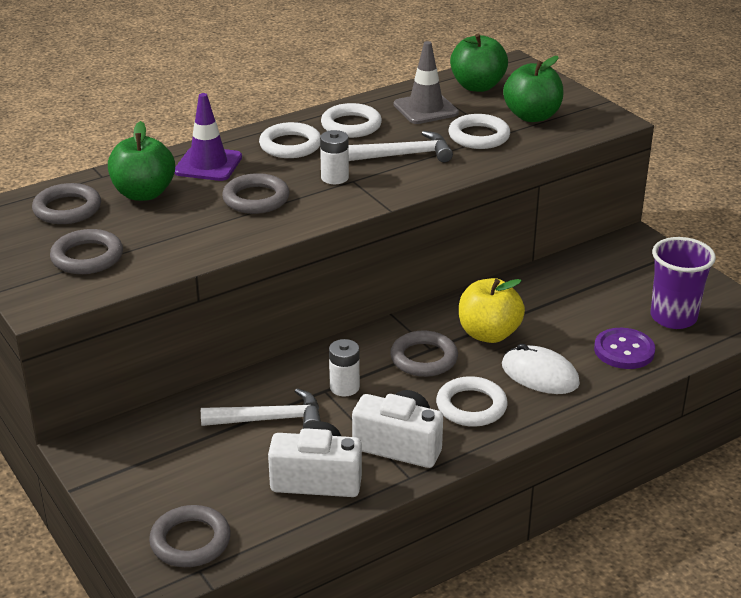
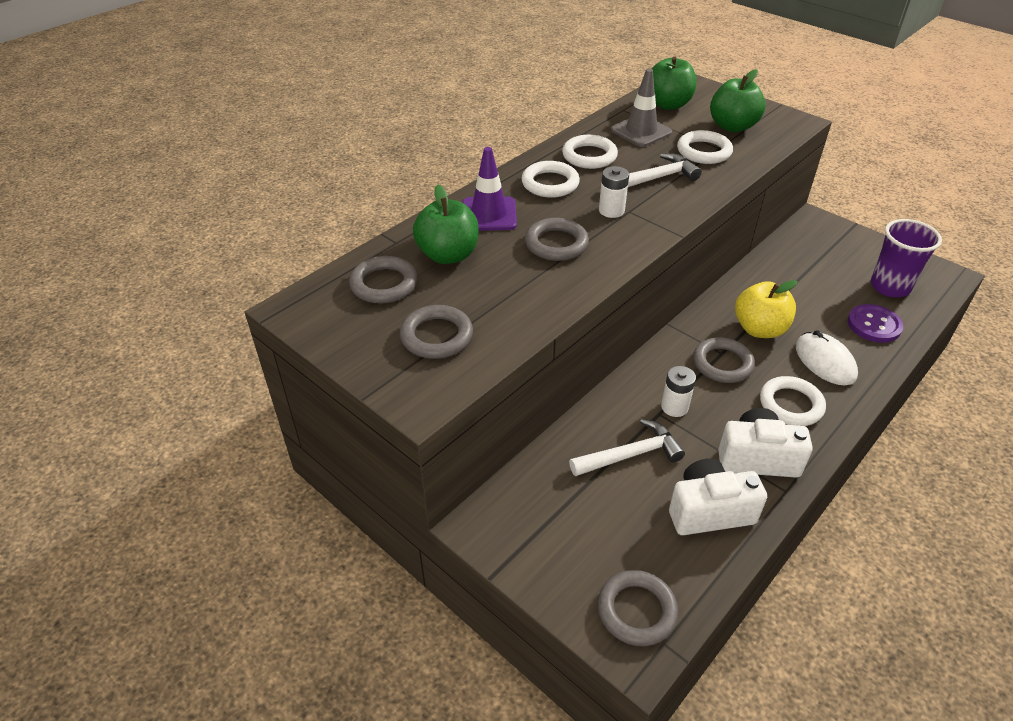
camera: 15 degrees left, 10 degrees up
(540, 375) = (825, 361): white mouse -> white mouse turned 45 degrees clockwise

